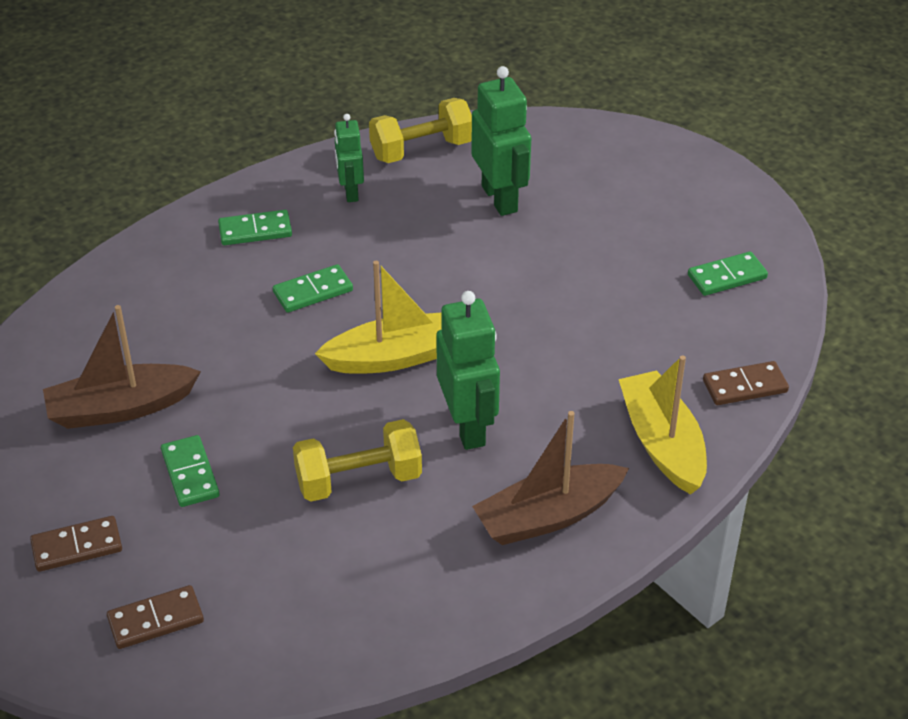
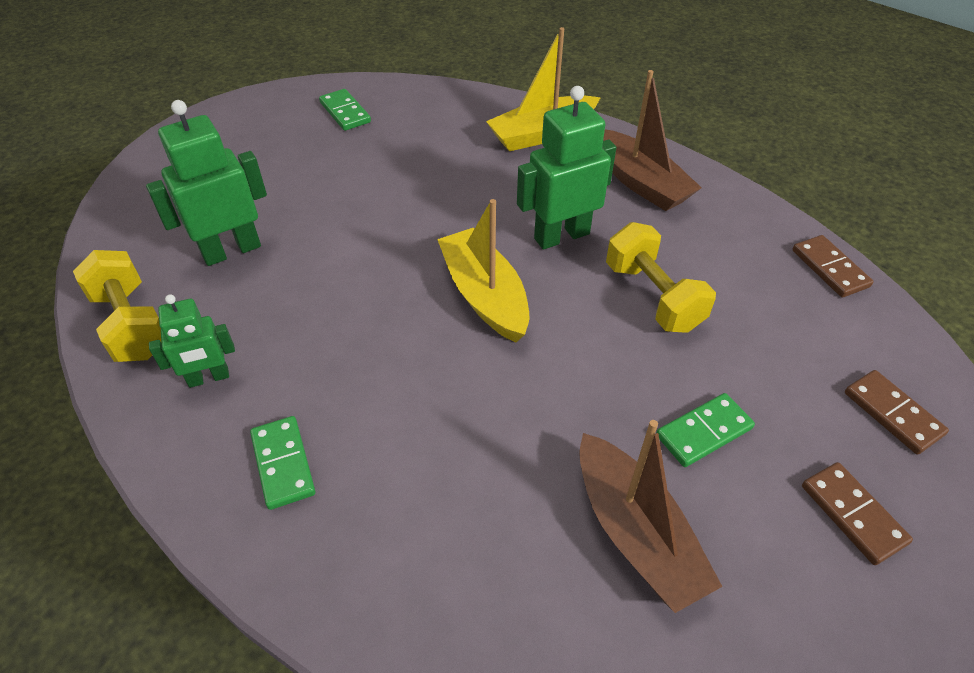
camera: 100 degrees left, 5 degrees up
(313, 291) = (395, 380): green domino -> none
(744, 386) = (470, 101): brown domino -> brown domino (829, 268)

